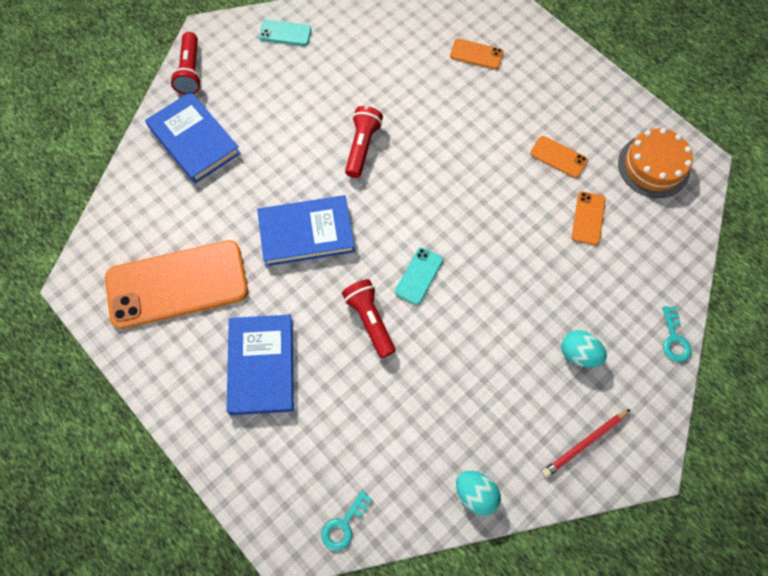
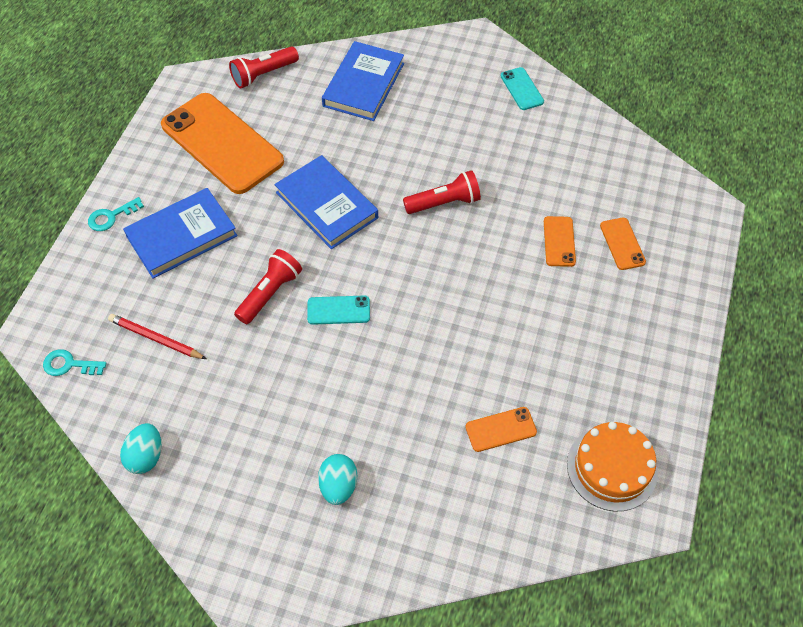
camera: 60 degrees right, 10 degrees down
(190, 71) = (429, 48): red flashlight -> red flashlight (263, 74)
(558, 157) = (555, 370): orange phone -> orange phone (559, 241)
(584, 444) = (244, 532): red pencil -> red pencil (155, 338)
(674, 339) = (410, 574): turquoise key -> turquoise key (111, 217)

